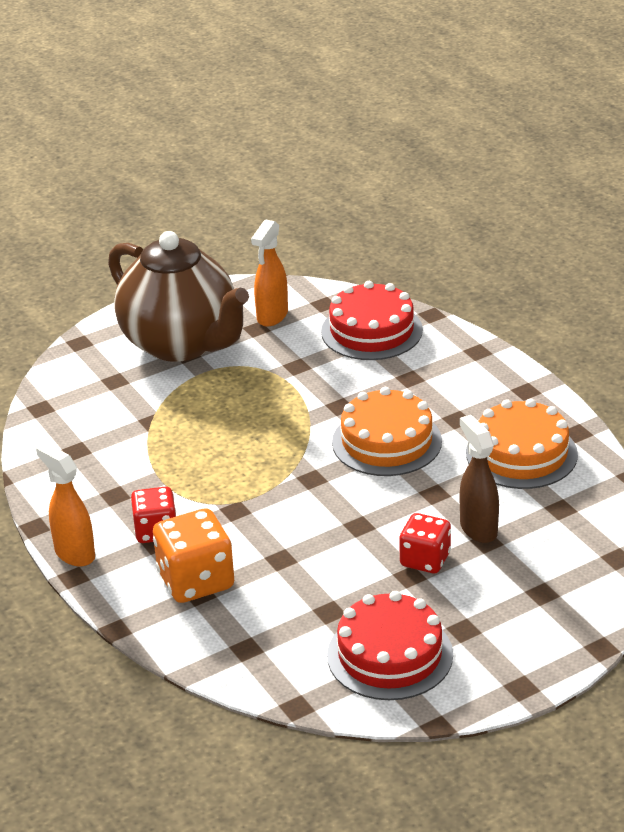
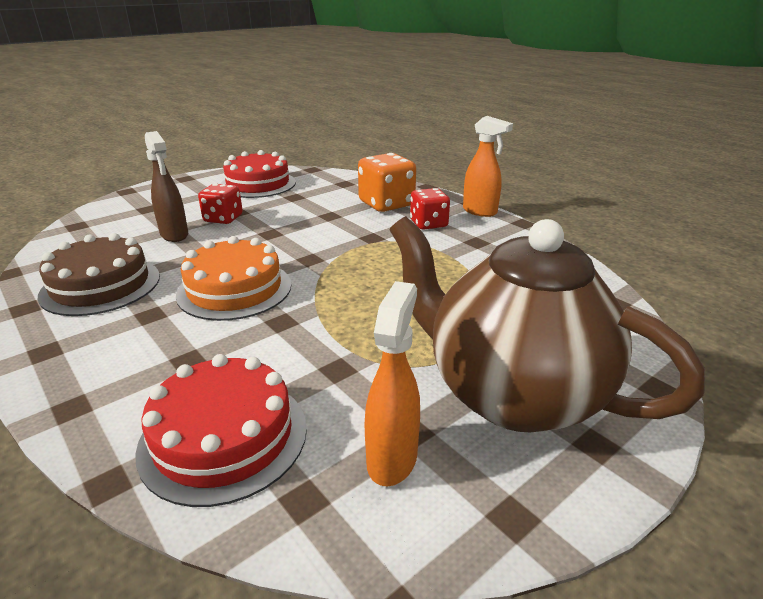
camera: 170 degrees right, 5 degrees down
(521, 454) = (101, 285): orange cake -> brown cake

